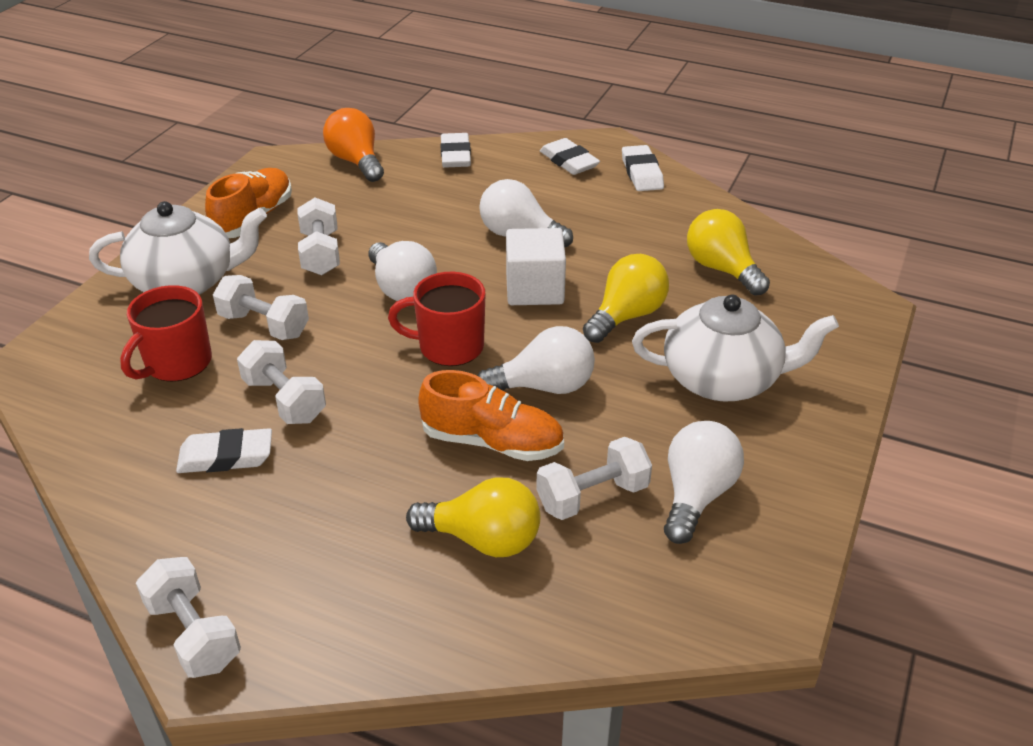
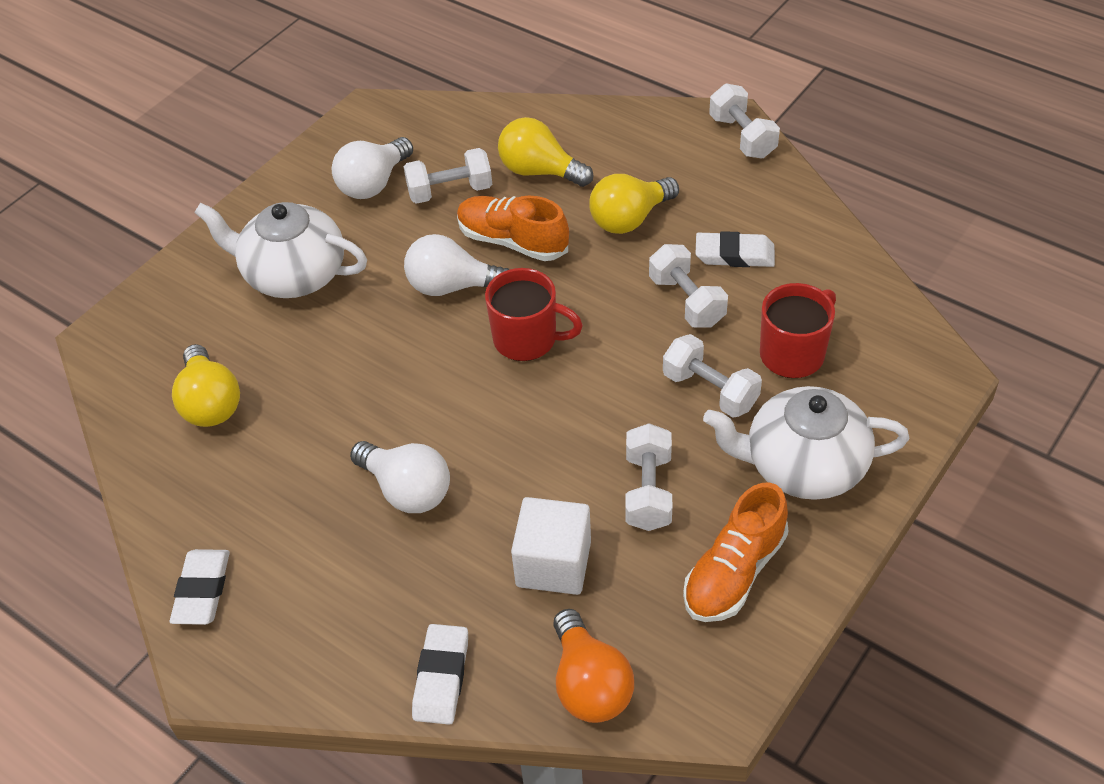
camera: 165 degrees left, 10 degrees up
(402, 289) = (561, 422): white light bulb -> none
(534, 289) = (419, 402): white cube -> white cube (553, 564)
(569, 161) = (286, 634): white eraser -> none
(626, 316) = (342, 354): yellow light bulb -> yellow light bulb (629, 219)

